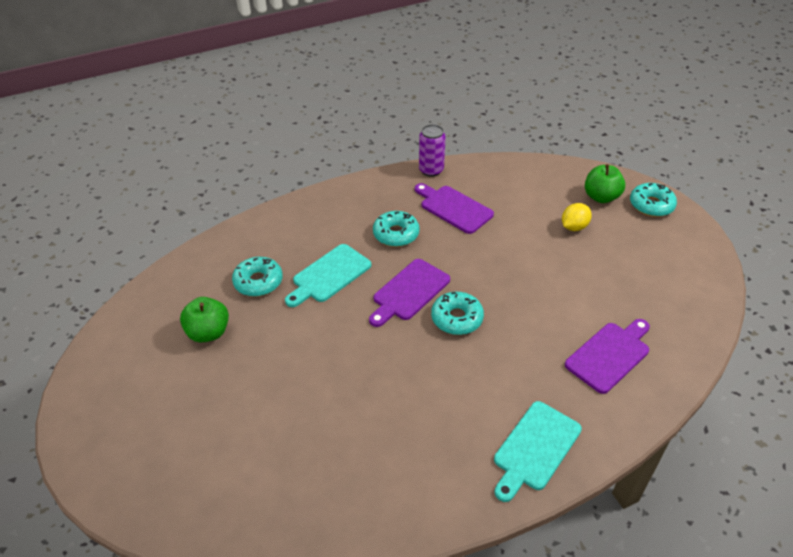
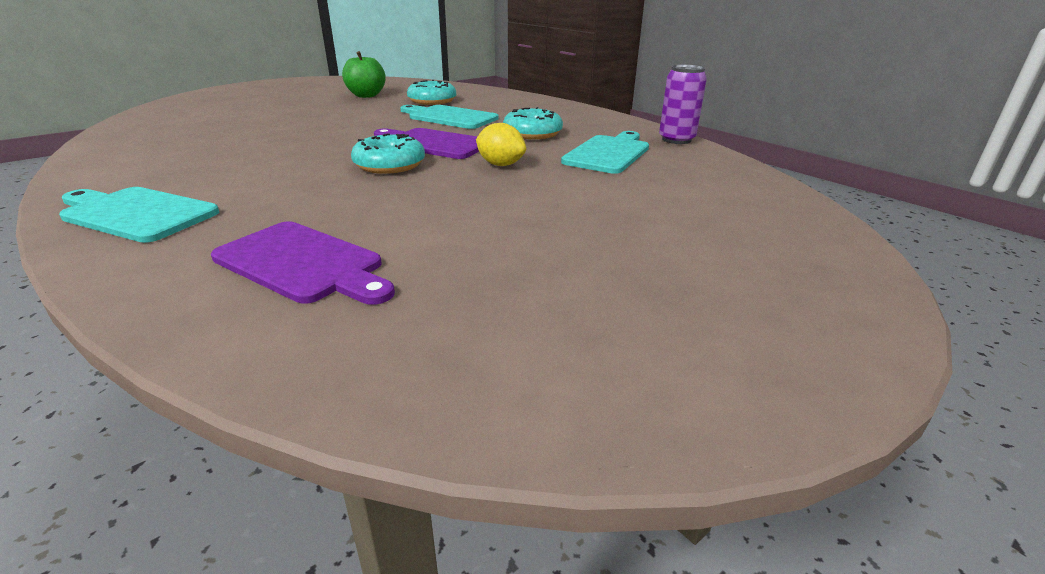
camera: 75 degrees right, 15 degrees down
(453, 208) = (608, 153): purple cutting board -> turquoise cutting board
(574, 227) = (641, 227): yellow lemon -> yellow lemon (500, 165)
(601, 197) = (766, 250): green apple -> none
(651, 205) = (814, 312): turquoise donut -> none

